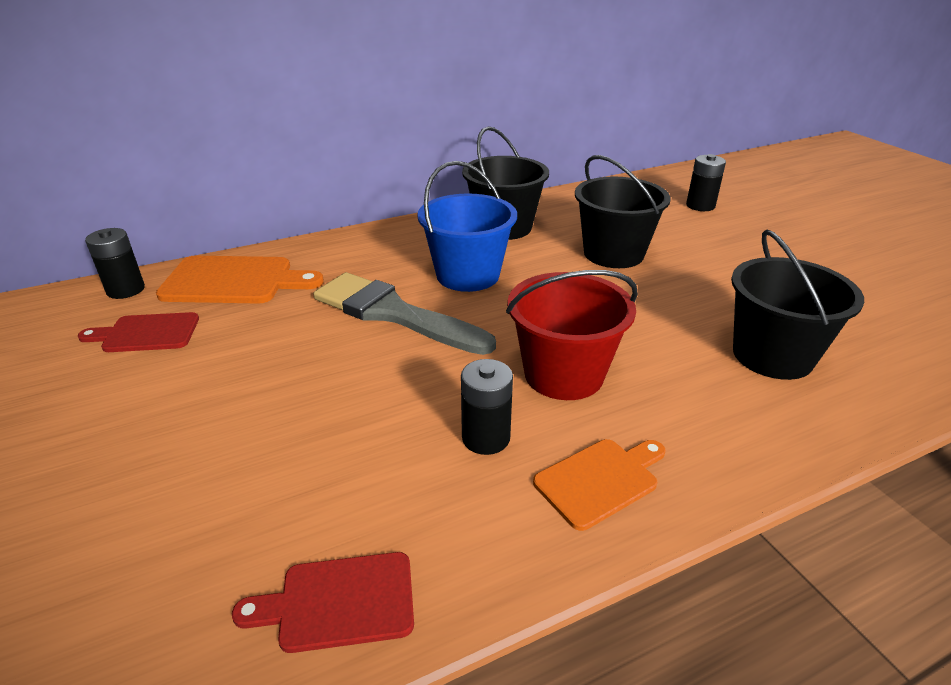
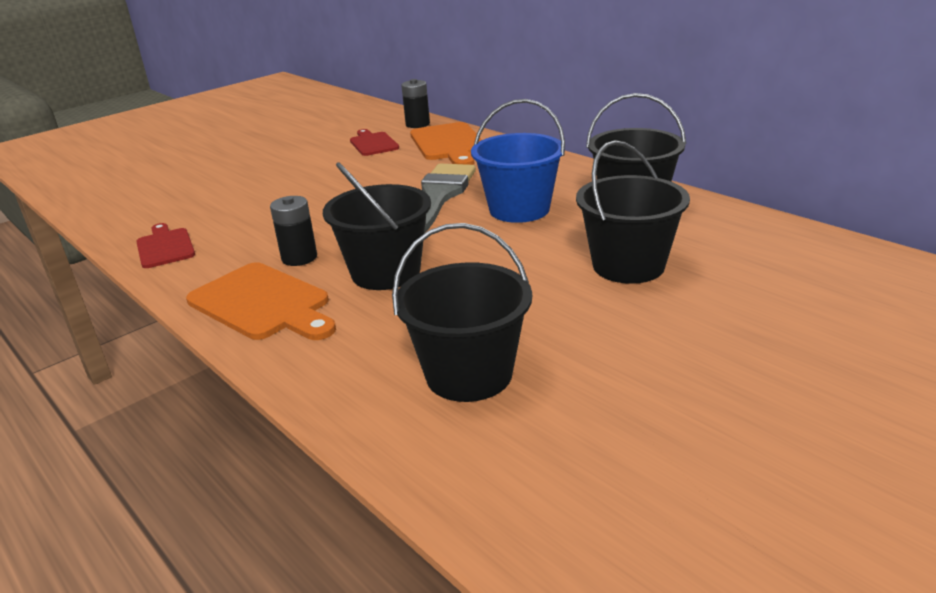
camera: 75 degrees right, 5 degrees down
(563, 374) = (386, 272): red bucket -> black bucket
(600, 480) = (263, 303): orange cutting board -> orange cutting board, size x1.59
(700, 206) = (848, 306): black battery -> none

